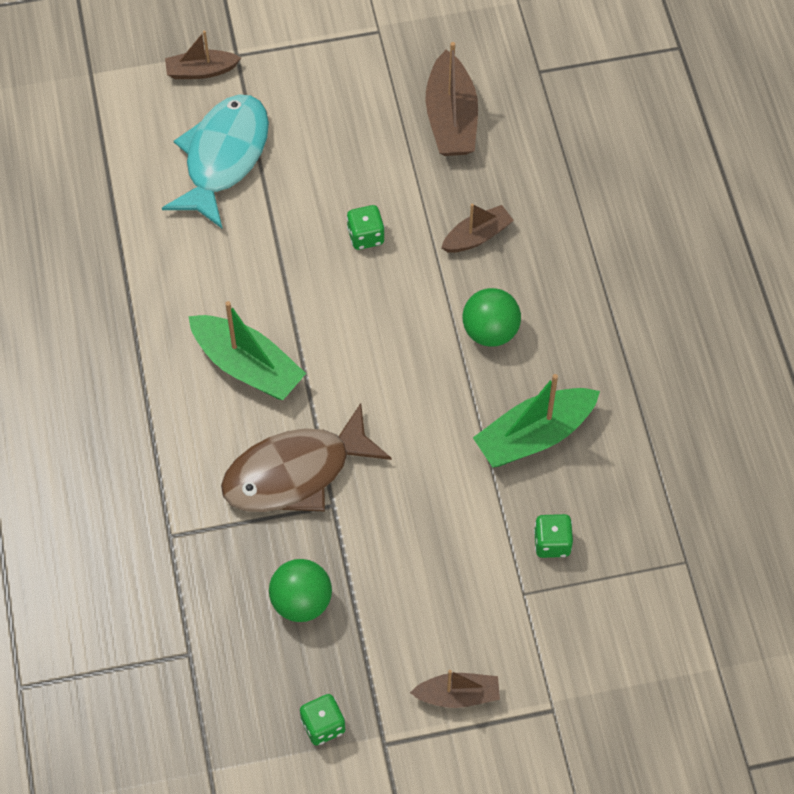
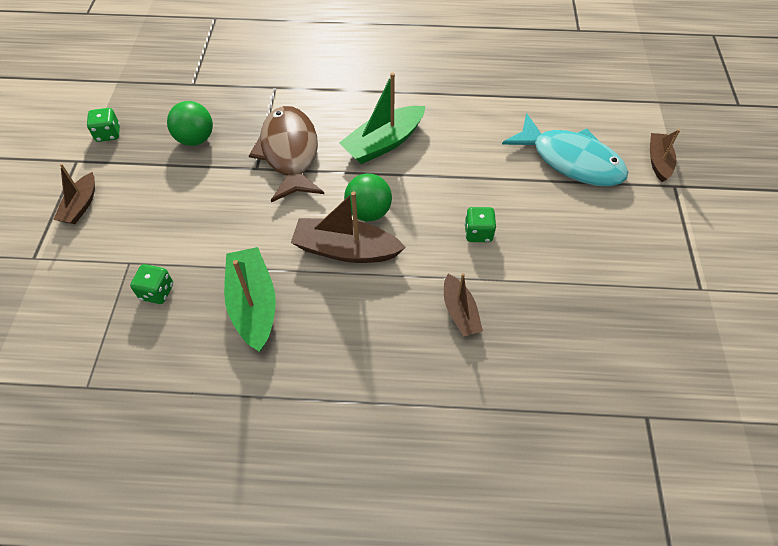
camera: 105 degrees right, 5 degrees down
(451, 118) = (593, 323): brown boat -> brown boat (346, 250)
(490, 331) = (361, 298): green ball -> green ball (368, 212)

